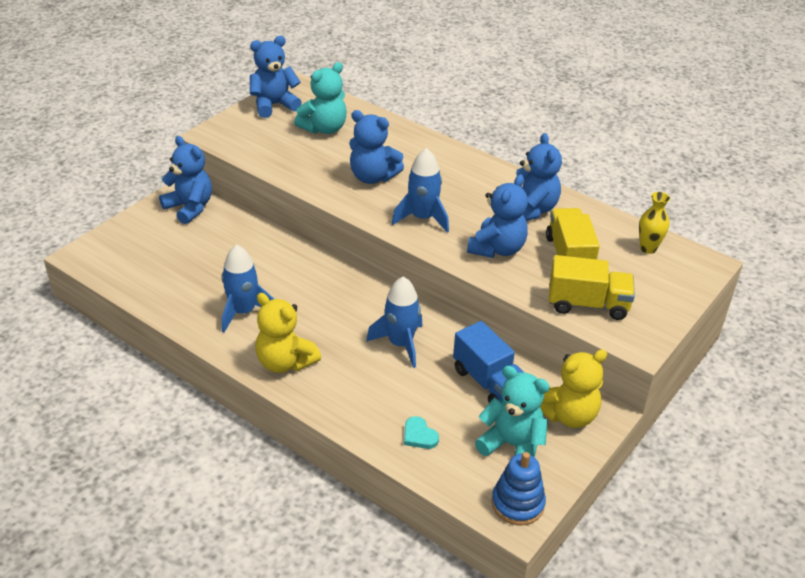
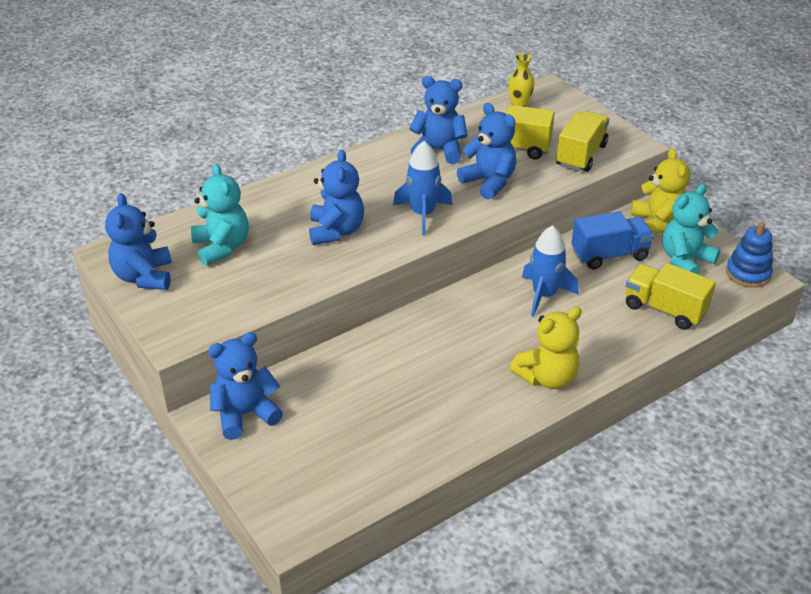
camera: 70 degrees left, 0 degrees up
(243, 312) = (459, 396): blue rocket -> none
(372, 177) = (336, 231): blue teddy bear -> blue teddy bear turned 45 degrees counterclockwise
(419, 435) = (664, 309): turquoise heart -> yellow truck

